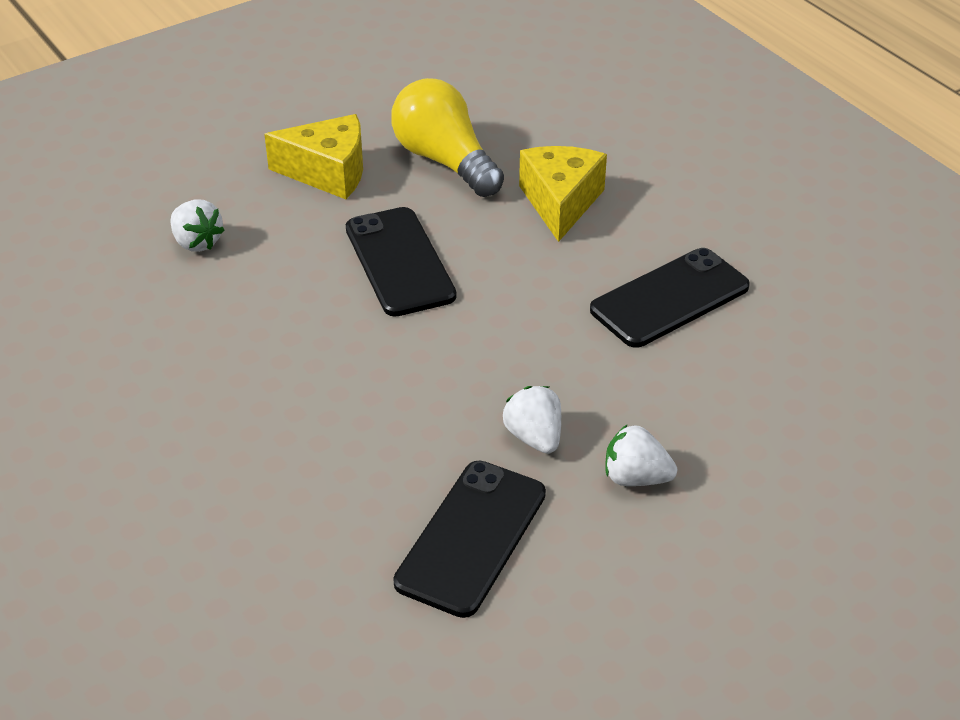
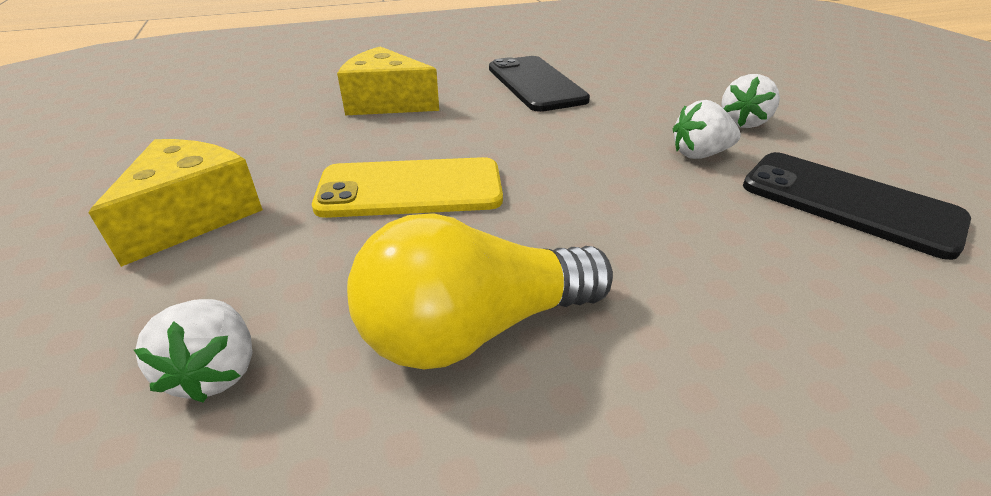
camera: 75 degrees left, 5 degrees down
(197, 242) = (216, 371): white strawberry -> white strawberry turned 105 degrees clockwise
(400, 262) = (410, 189): black phone -> yellow phone
(445, 161) = (265, 143): yellow light bulb -> yellow light bulb (474, 328)

